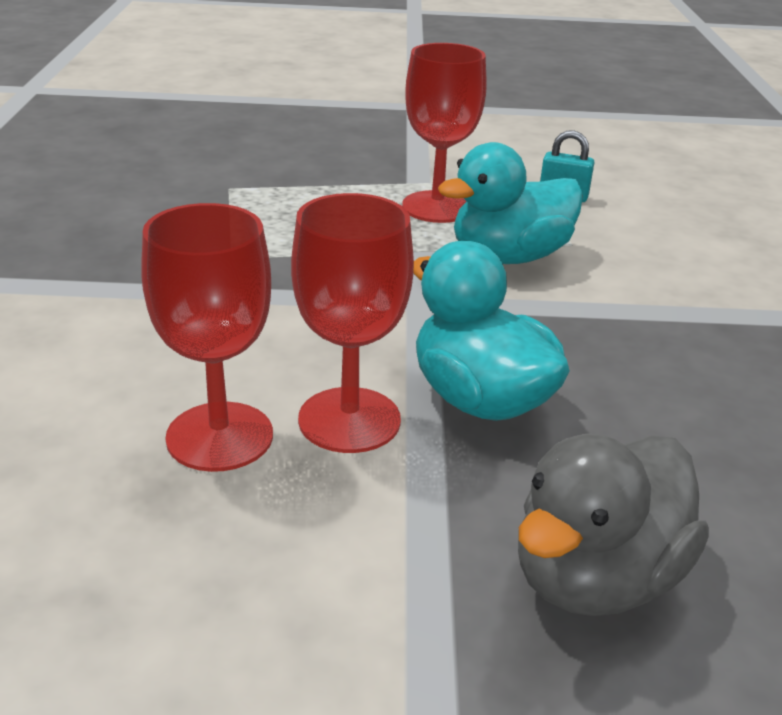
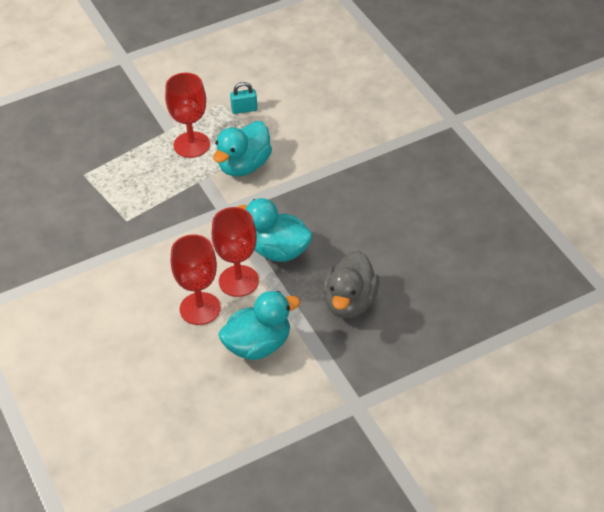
camera: 25 degrees left, 15 degrees up
(279, 573) = (258, 345): none -> turquoise duck

